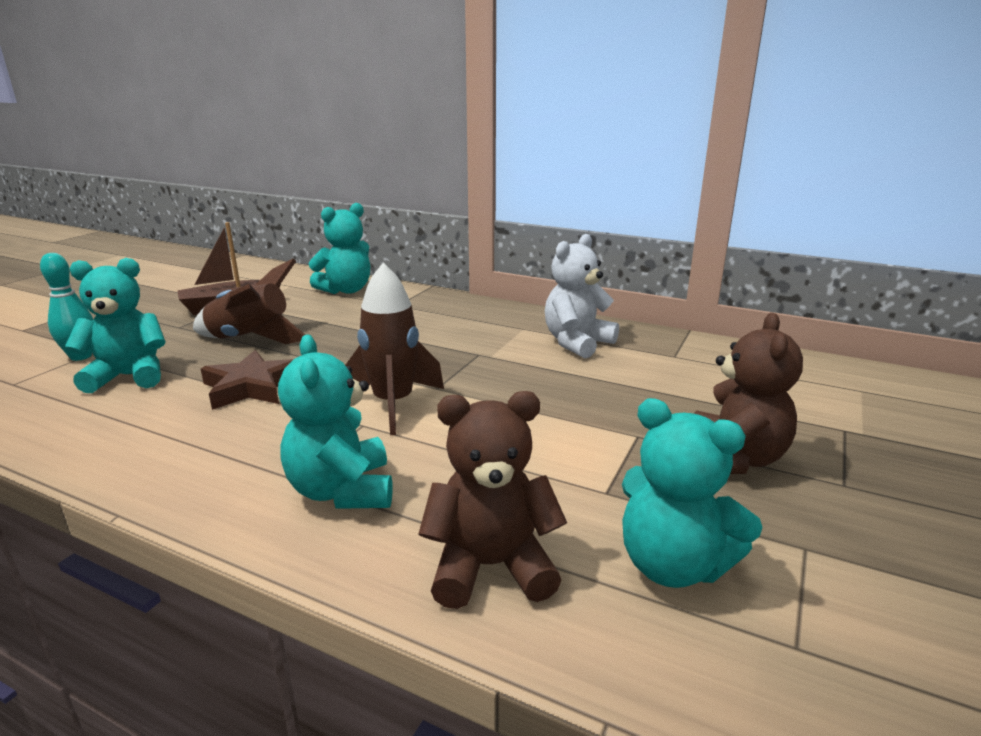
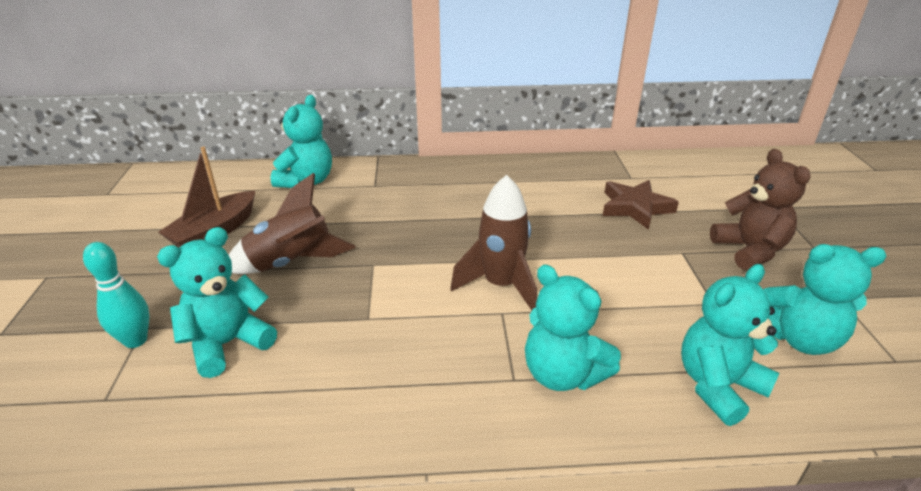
camera: 30 degrees left, 10 degrees up
(251, 387) = (364, 311): brown star -> brown star (635, 208)
(491, 566) = (718, 386): brown teddy bear -> turquoise teddy bear
(577, 343) = (558, 184): white teddy bear -> none

